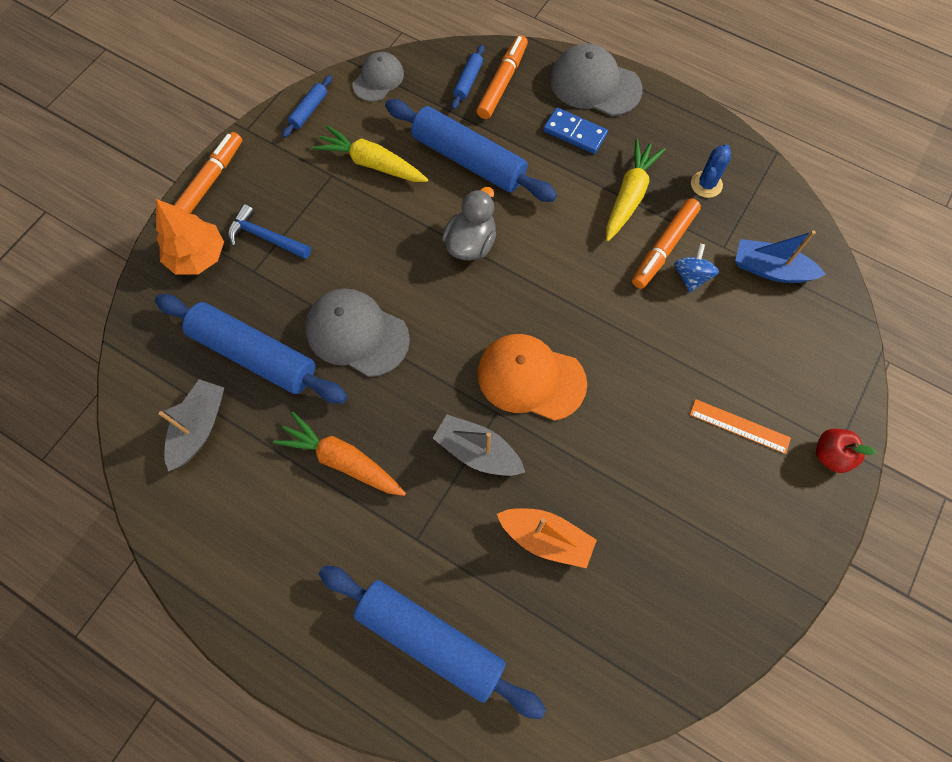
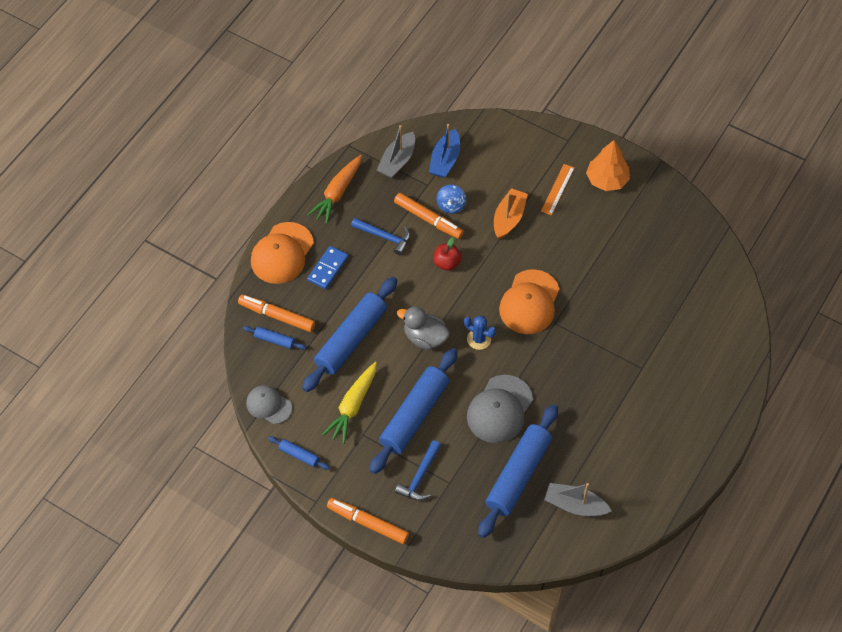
camera: 90 degrees left, 10 degrees down
(197, 256) = (437, 524): orange tree -> orange tree (607, 180)
(342, 460) = (593, 413): orange carrot -> orange carrot (337, 193)
(430, 639) = (701, 359): blue rolling pin -> blue rolling pin (414, 415)
(477, 451) = (582, 334): grey boat -> grey boat (397, 161)
(546, 538) = (636, 296): orange boat -> orange boat (509, 218)
(595, 84) = (282, 253): grey cap -> orange cap
(629, 195) = (385, 237): yellow carrot -> blue hammer
(691, 276) = (451, 205): blue spinning top -> blue spinning top turned 90 degrees counterclockwise
(706, 184) = (376, 190): blue cactus -> blue cactus (479, 339)
(830, 455) = (573, 145): red apple -> red apple (446, 263)

